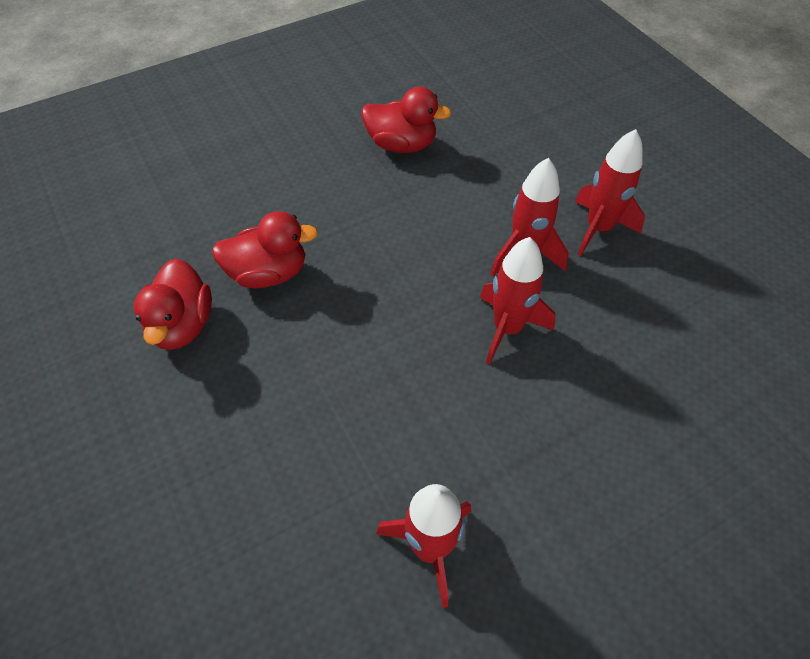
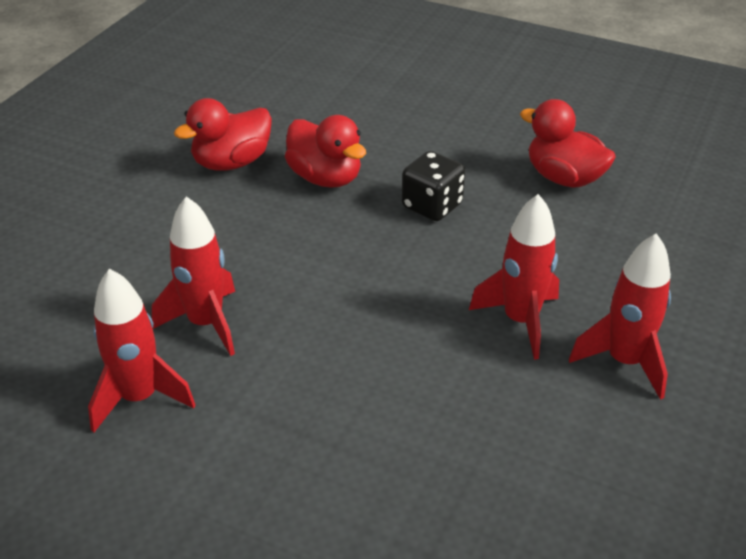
camera: 55 degrees right, 15 degrees down
(365, 230) = (432, 206): none -> black dice
(401, 145) = (564, 178): red duck -> red duck turned 150 degrees clockwise
(507, 328) = (415, 347): red rocket -> red rocket (206, 323)

